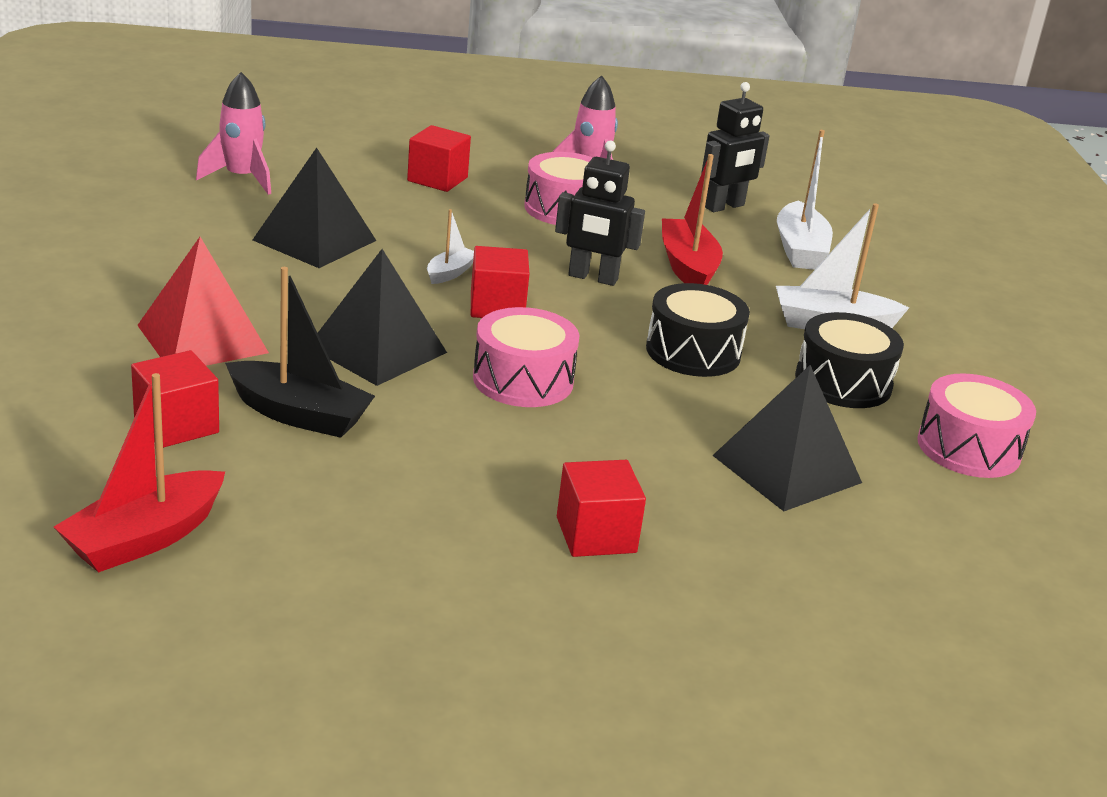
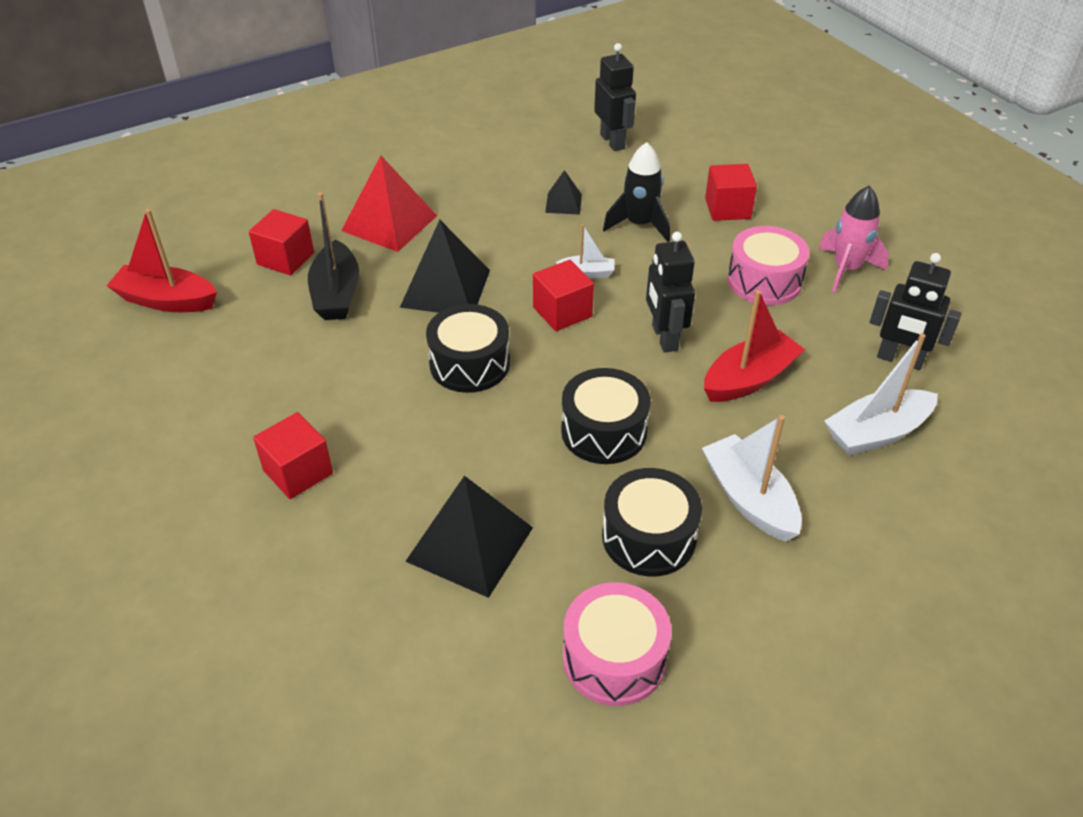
camera: 65 degrees right, 15 degrees up
(242, 178) = (612, 141): pink rocket -> black robot
(314, 240) = (563, 203): black pyramid -> black pyramid, size x0.51
(406, 222) = (639, 225): none -> black rocket
(523, 380) = (469, 364): pink drum -> black drum

